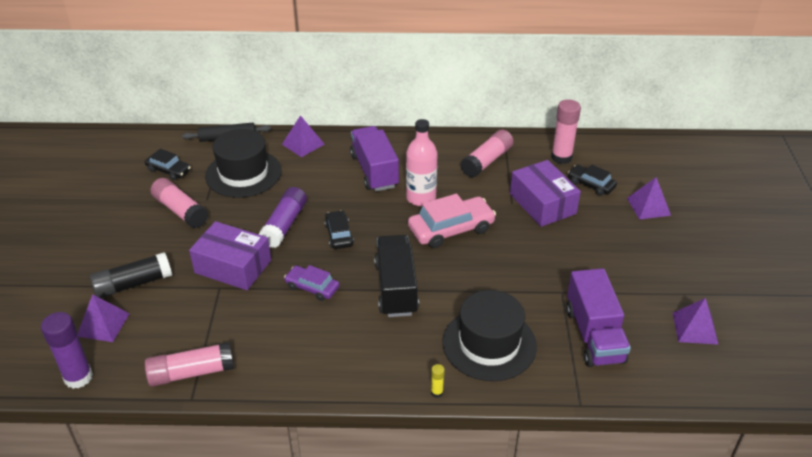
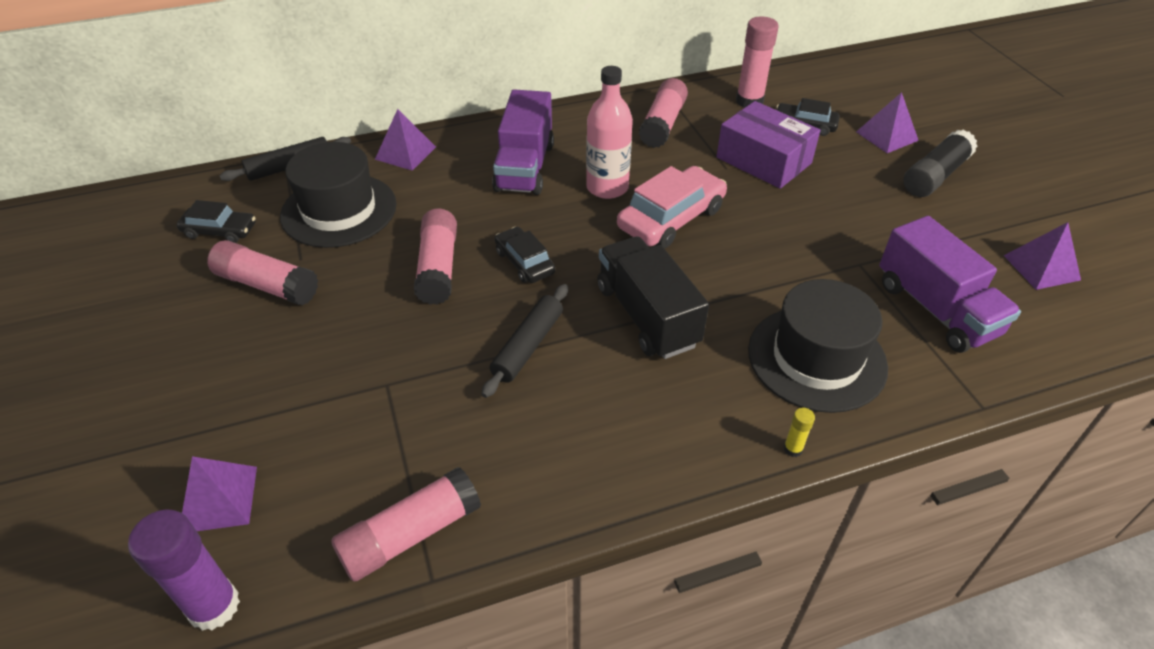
camera: 20 degrees left, 5 degrees up
(133, 284) = (241, 417): black glue stick -> black glue stick (935, 176)
(233, 266) = (391, 347): purple box -> none
(284, 225) = (438, 267): purple glue stick -> pink glue stick
(312, 287) = (528, 346): purple car -> black rolling pin
(374, 171) = (525, 167): purple truck -> purple truck turned 135 degrees counterclockwise

